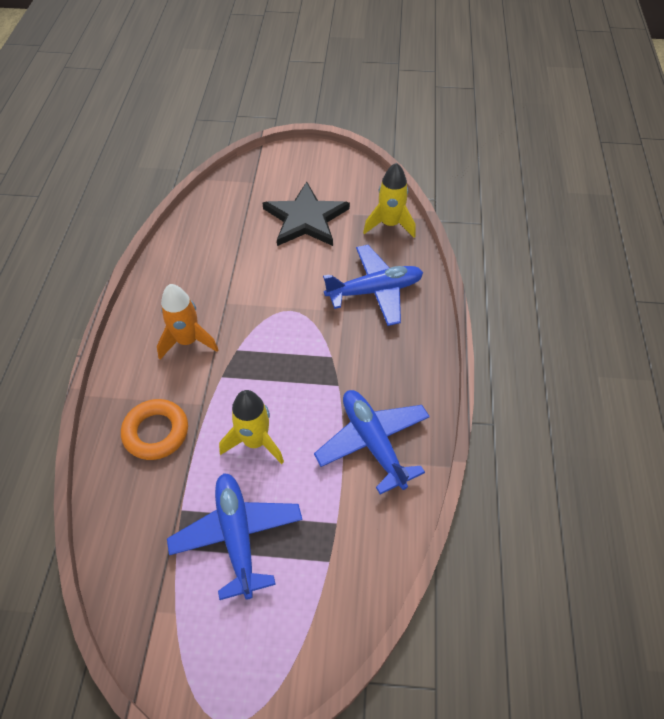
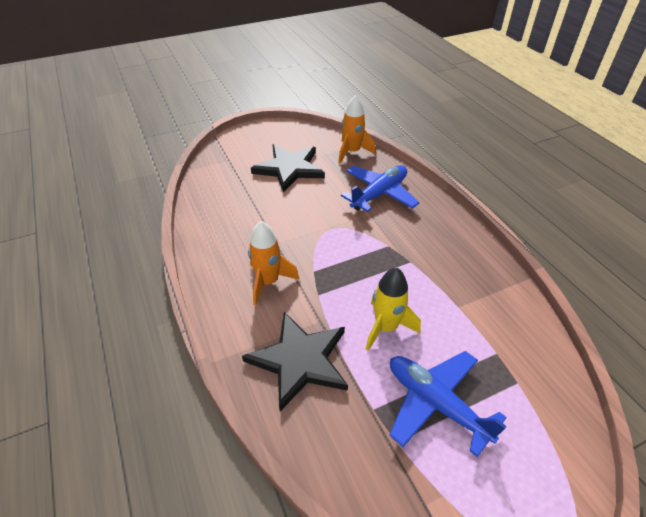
camera: 30 degrees left, 10 degrees down
(156, 432) = (300, 360): orange ring -> black star
(373, 443) = (469, 287): blue plane -> none
(390, 224) = (352, 152): yellow rocket -> orange rocket

